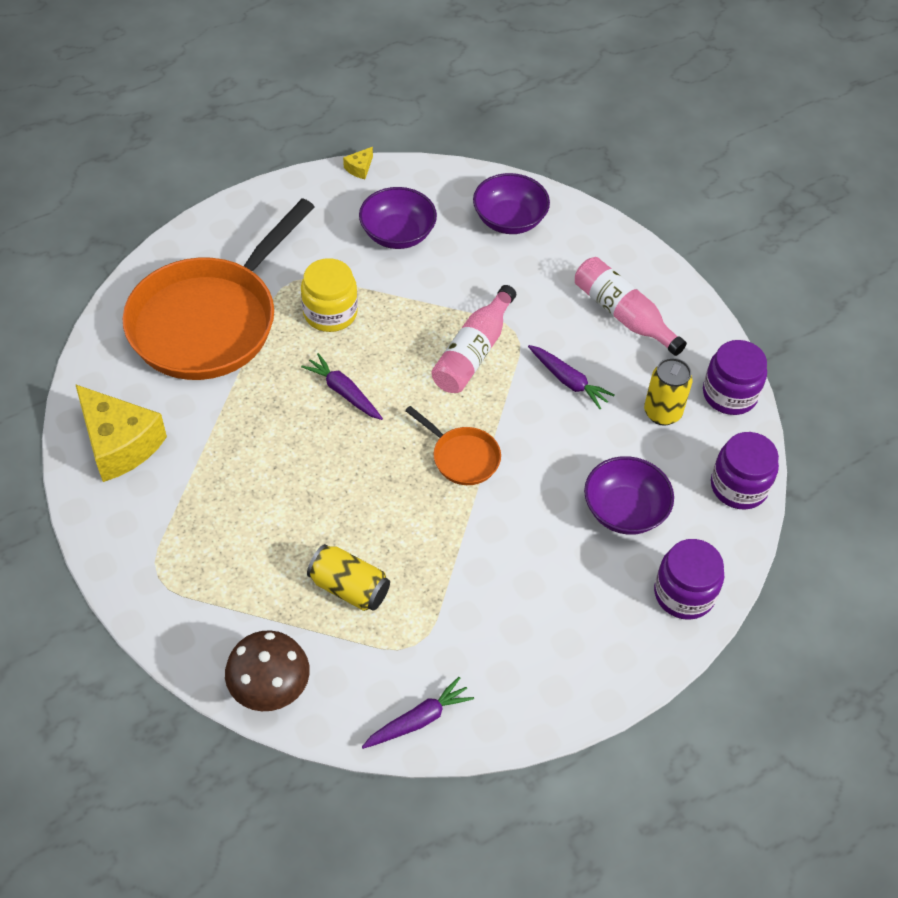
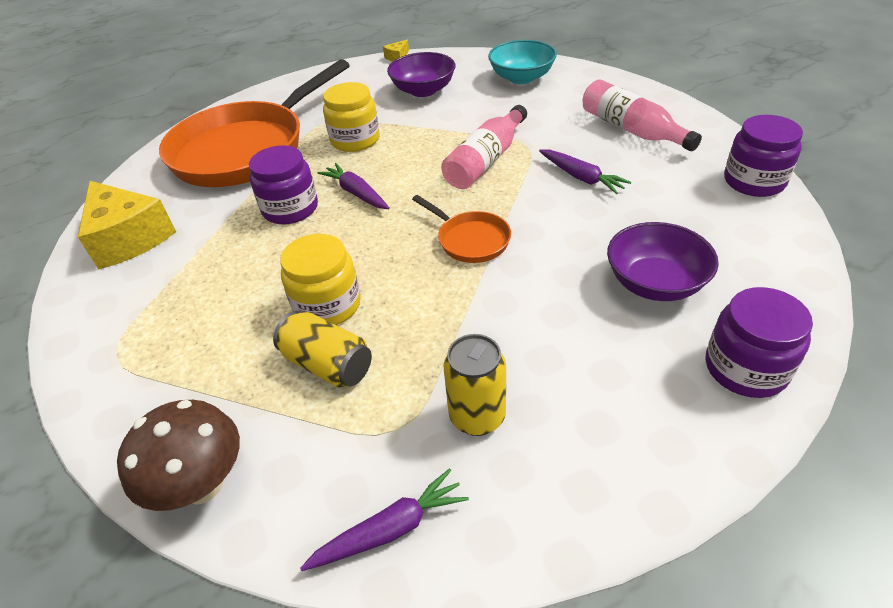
camera: 10 degrees right, 10 degrees down
(338, 528) = (327, 305): none -> yellow jar
(509, 220) = (521, 78): purple bowl -> turquoise bowl
(662, 413) = (684, 198): yellow can -> yellow can (477, 416)
(739, 486) = (787, 258): purple jar -> purple jar (290, 209)

